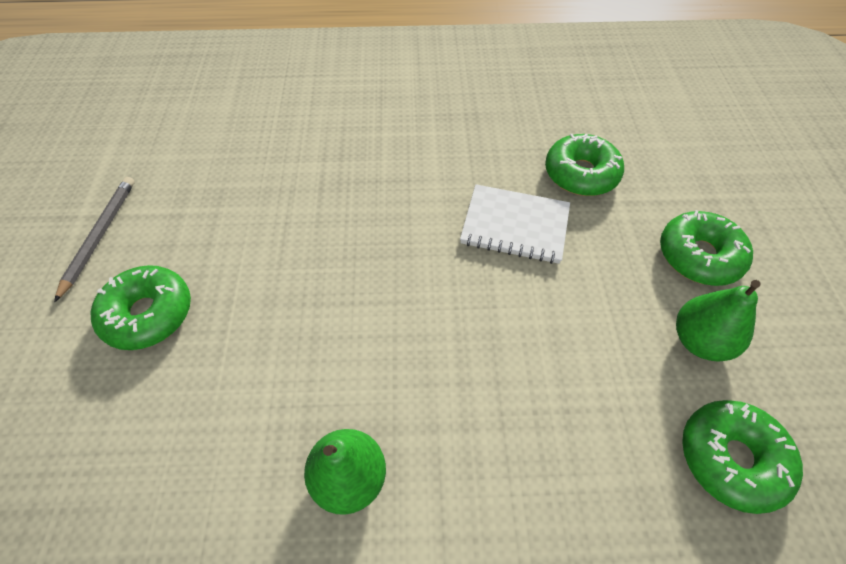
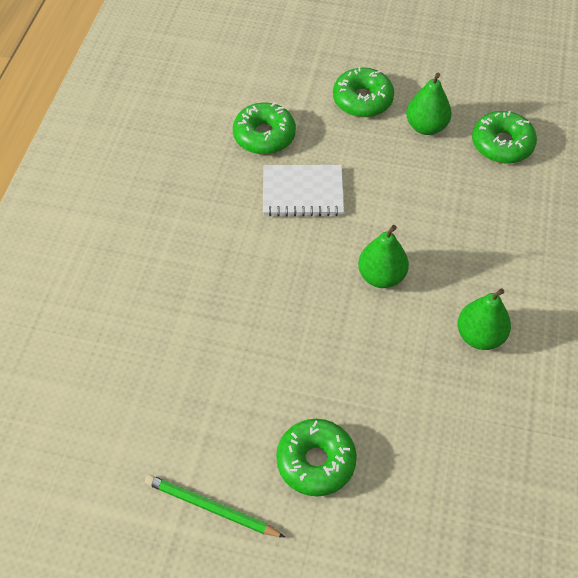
camera: 75 degrees left, 0 degrees up
(100, 236) = (212, 508): grey pencil -> green pencil
(417, 332) = (381, 276): none -> green pear
(515, 226) = (302, 192): white notebook -> white notebook turned 60 degrees clockwise

